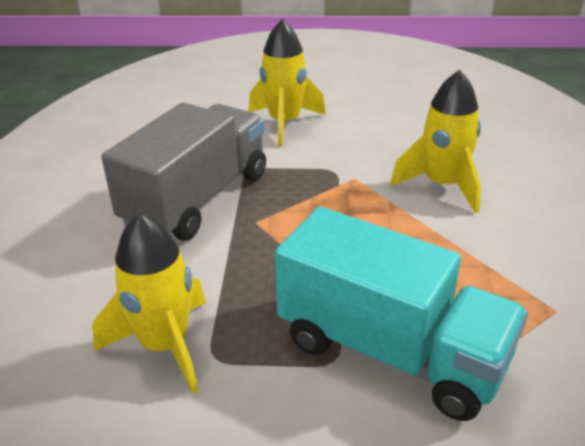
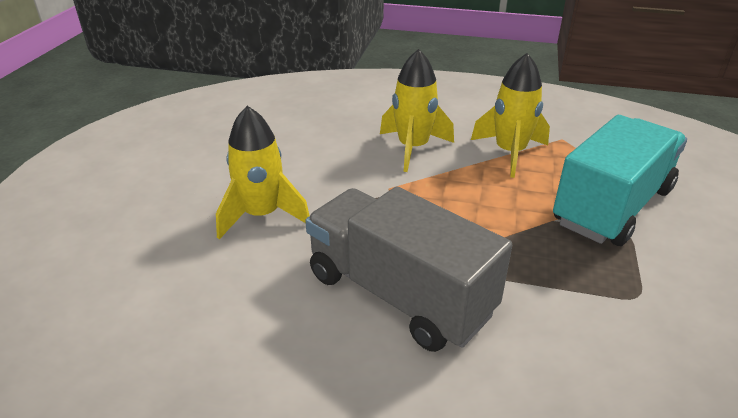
camera: 80 degrees left, 0 degrees up
(165, 345) = (631, 327): yellow rocket -> yellow rocket (510, 153)

